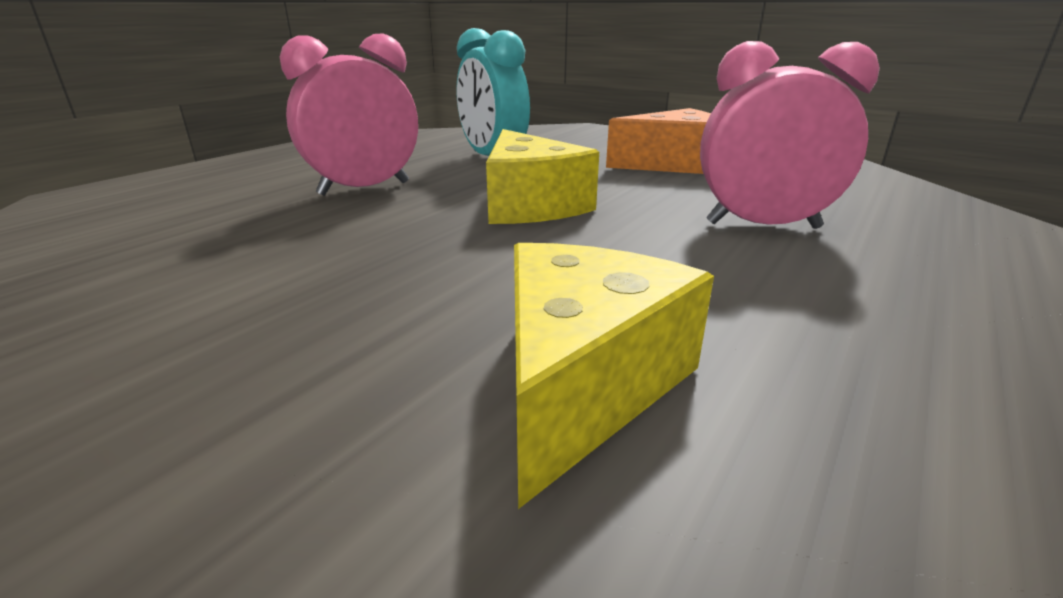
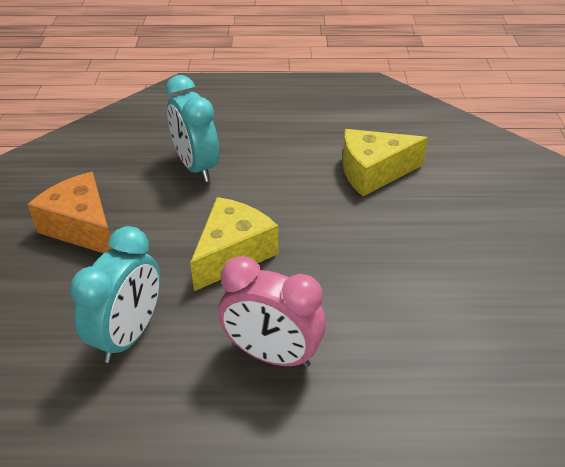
camera: 125 degrees left, 15 degrees up
(762, 225) = (196, 167): pink clock -> turquoise clock

